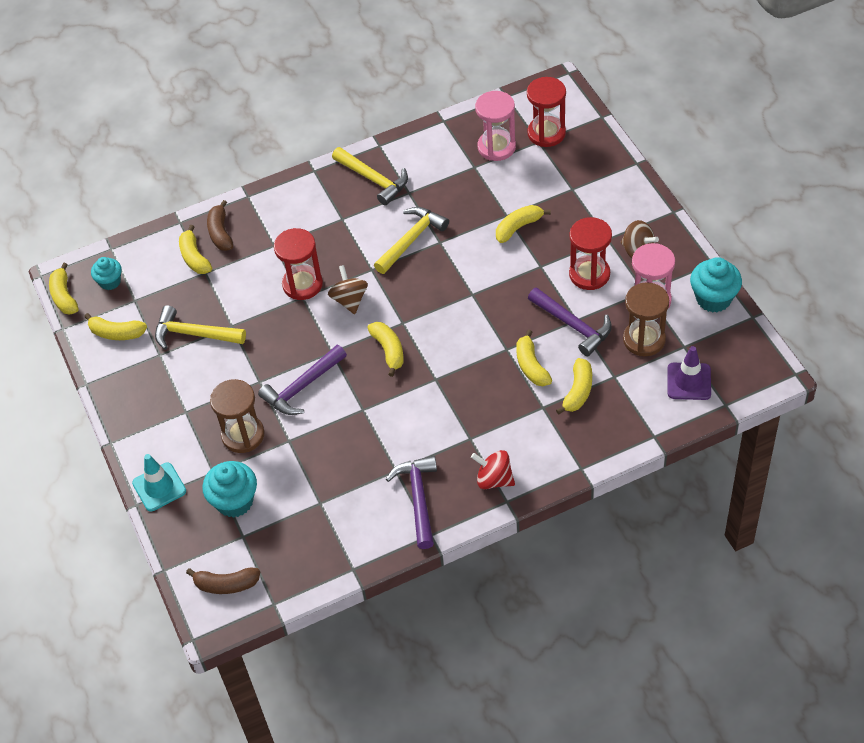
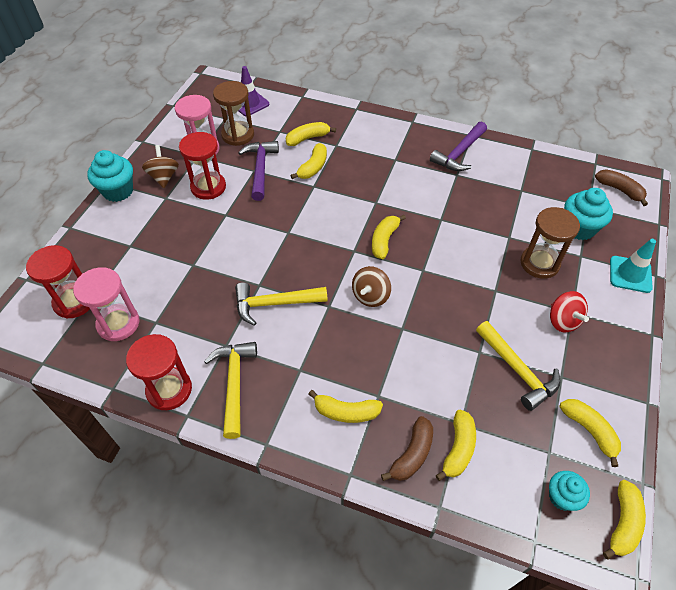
camera: 140 degrees left, 0 degrees up
(302, 284) = (391, 338): red hourglass -> red hourglass (169, 390)
(302, 387) = (467, 263): purple hammer -> none
(494, 479) = (407, 134): red spinning top -> red spinning top (562, 321)
(518, 227) = (199, 250): yellow banana -> yellow banana (346, 412)
(713, 298) = (174, 126): turquoise cupcake -> turquoise cupcake (118, 191)

